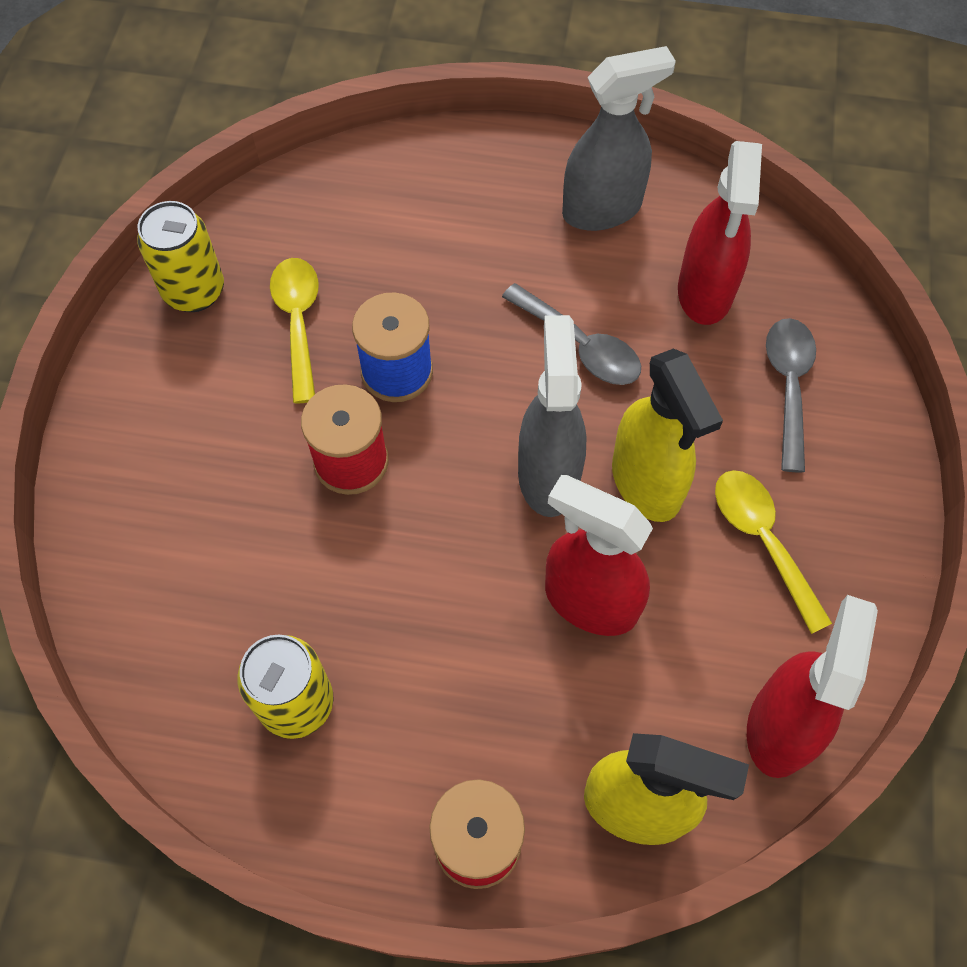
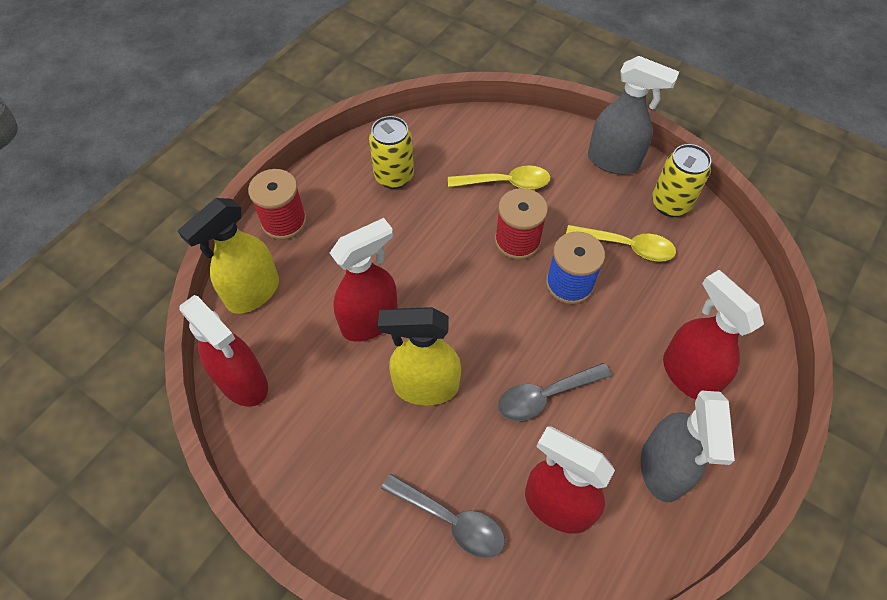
camera: 115 degrees right, 5 degrees down
(468, 212) = (688, 374): none -> red spray bottle
(548, 475) = (459, 335): grey spray bottle -> grey spray bottle (613, 161)
(762, 541) = (351, 435): yellow spoon -> yellow spoon (506, 183)

